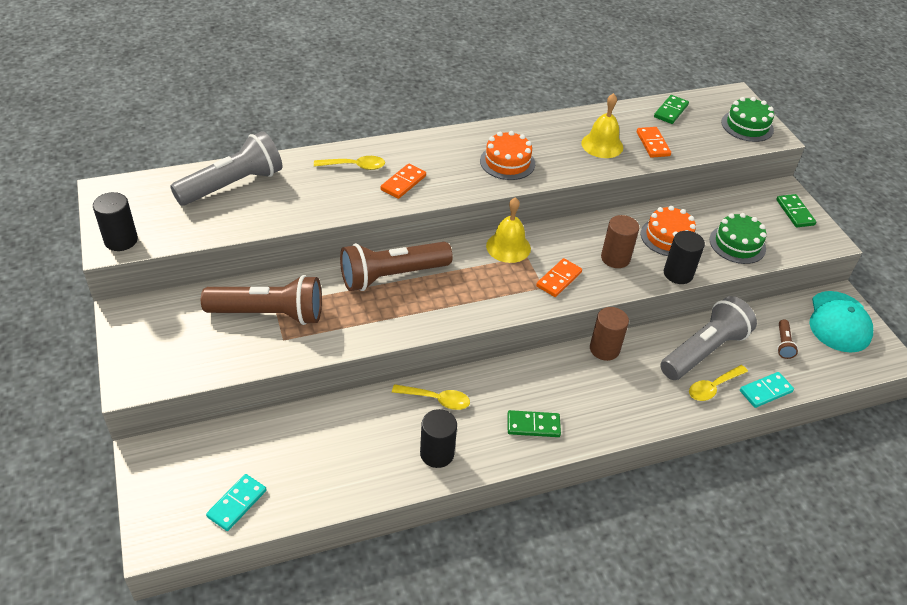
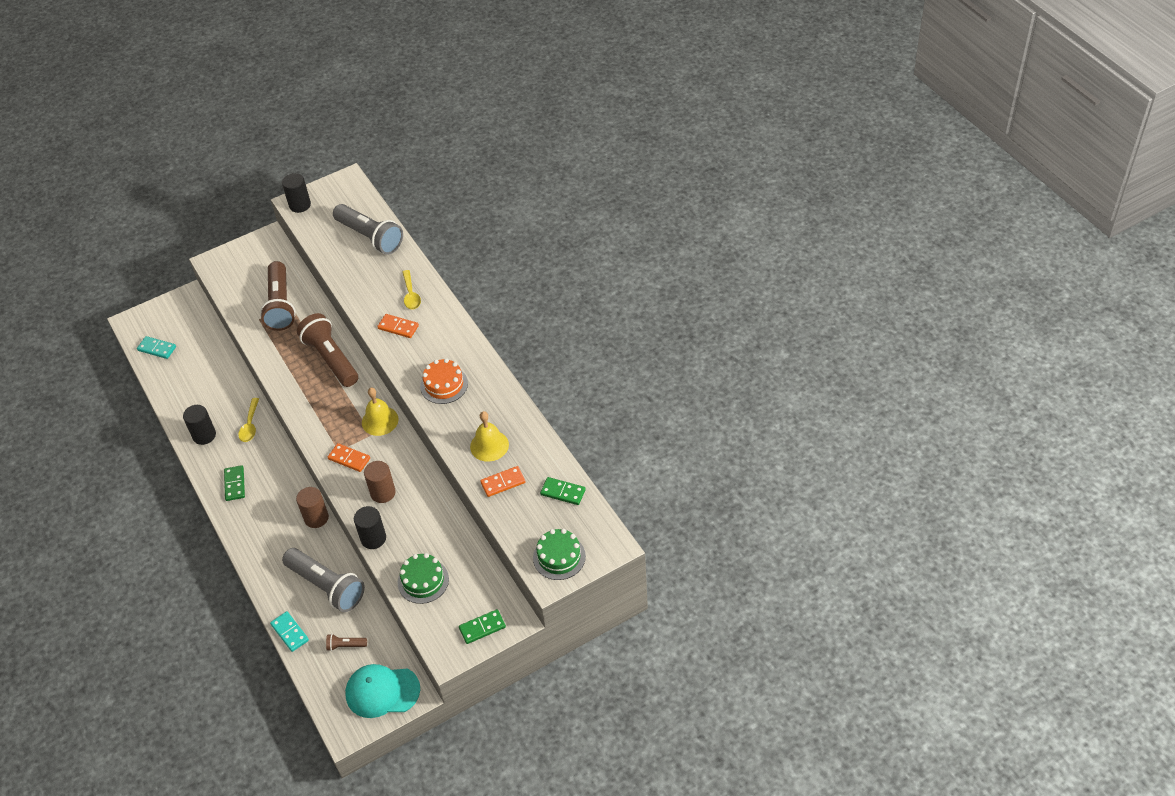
camera: 85 degrees right, 5 degrees up
(668, 237) = (419, 528): orange cake -> none
(713, 387) = (288, 595): yellow spoon -> none

